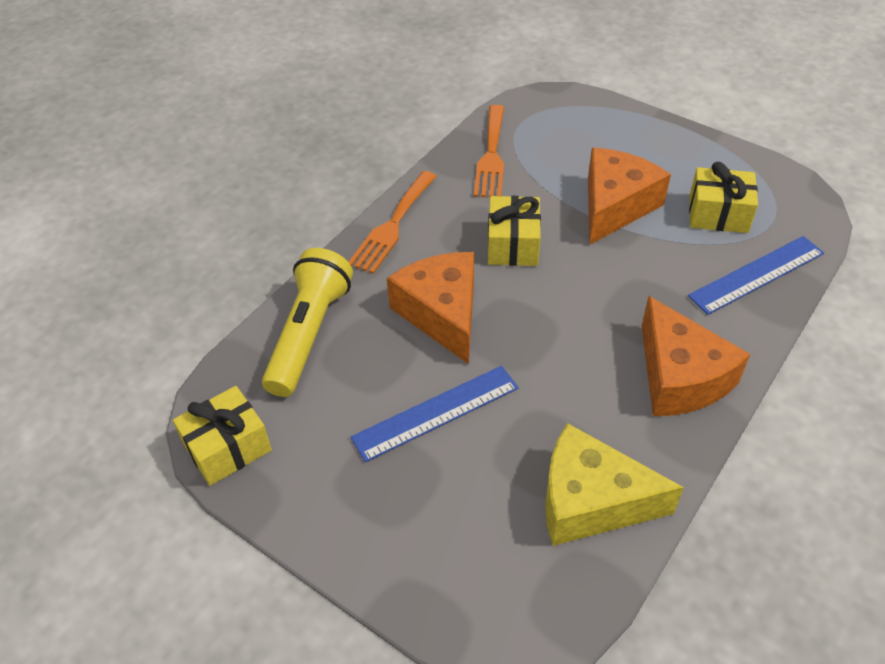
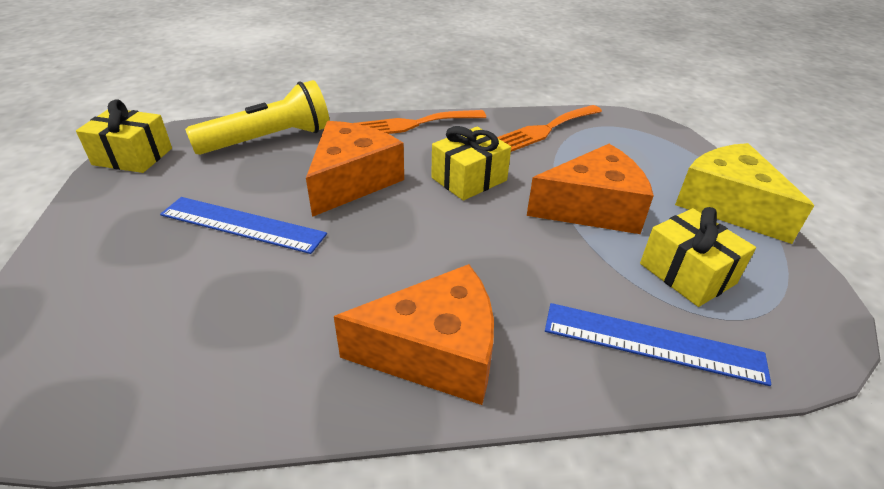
camera: 45 degrees right, 10 degrees down
(591, 501) = (207, 365): yellow cheese -> yellow cheese (727, 205)
(679, 377) = (435, 352): orange cheese -> orange cheese turned 120 degrees counterclockwise

